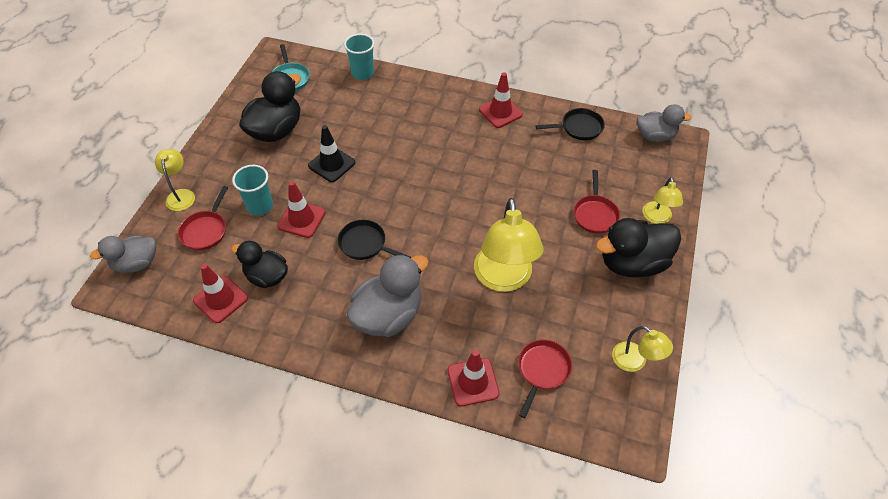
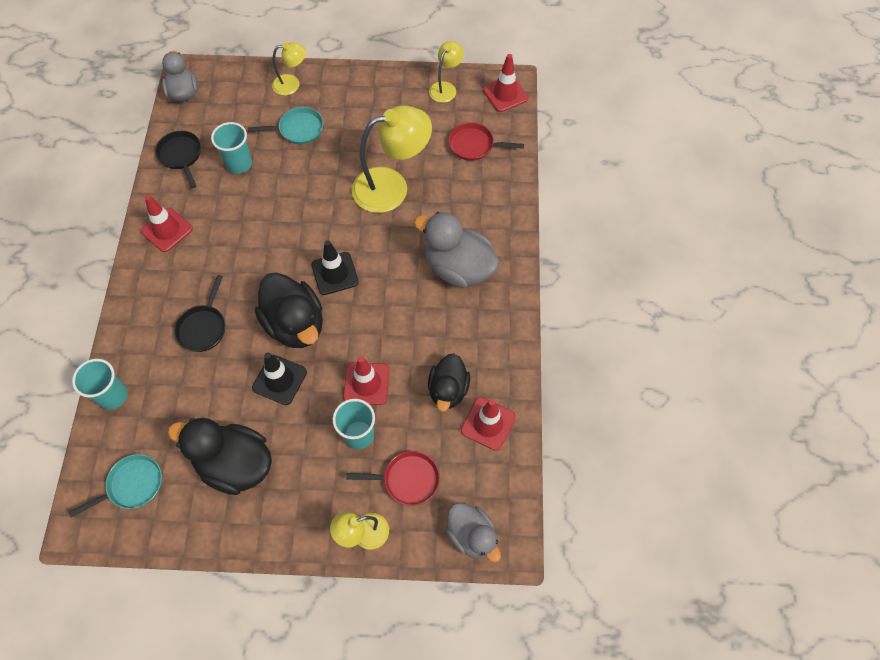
camera: 105 degrees left, 10 degrees up
(365, 244) = (383, 311): black pan -> black pan (203, 327)
(418, 216) = (335, 273): none -> black traffic cone
(473, 382) = (501, 190): red traffic cone -> red traffic cone (505, 94)
(561, 165) = (239, 164): none -> turquoise cup
(595, 214) = (298, 129): red pan -> turquoise pan
(632, 263) = (348, 97): black duck -> black duck (295, 324)

